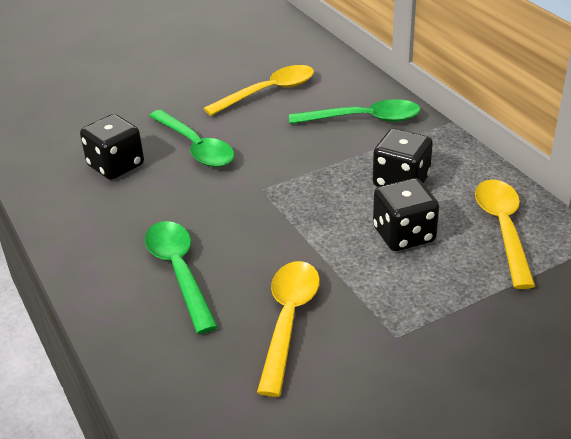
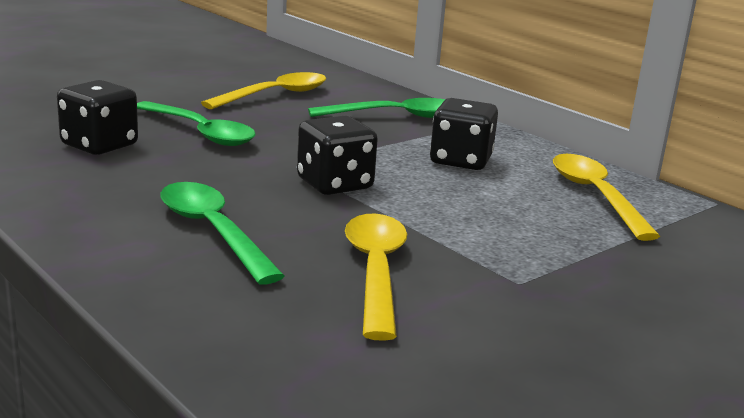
camera: 15 degrees left, 15 degrees down
(403, 235) = (485, 200): black dice -> black dice (334, 184)

